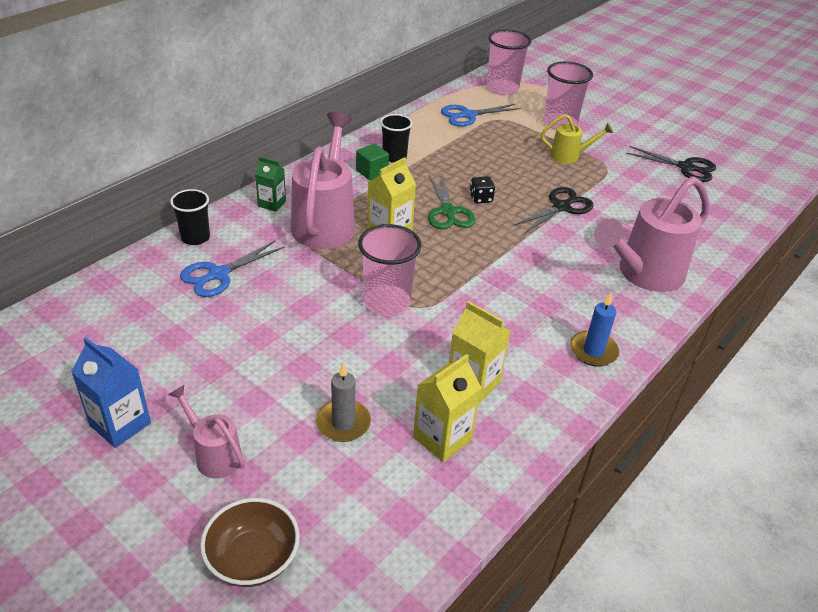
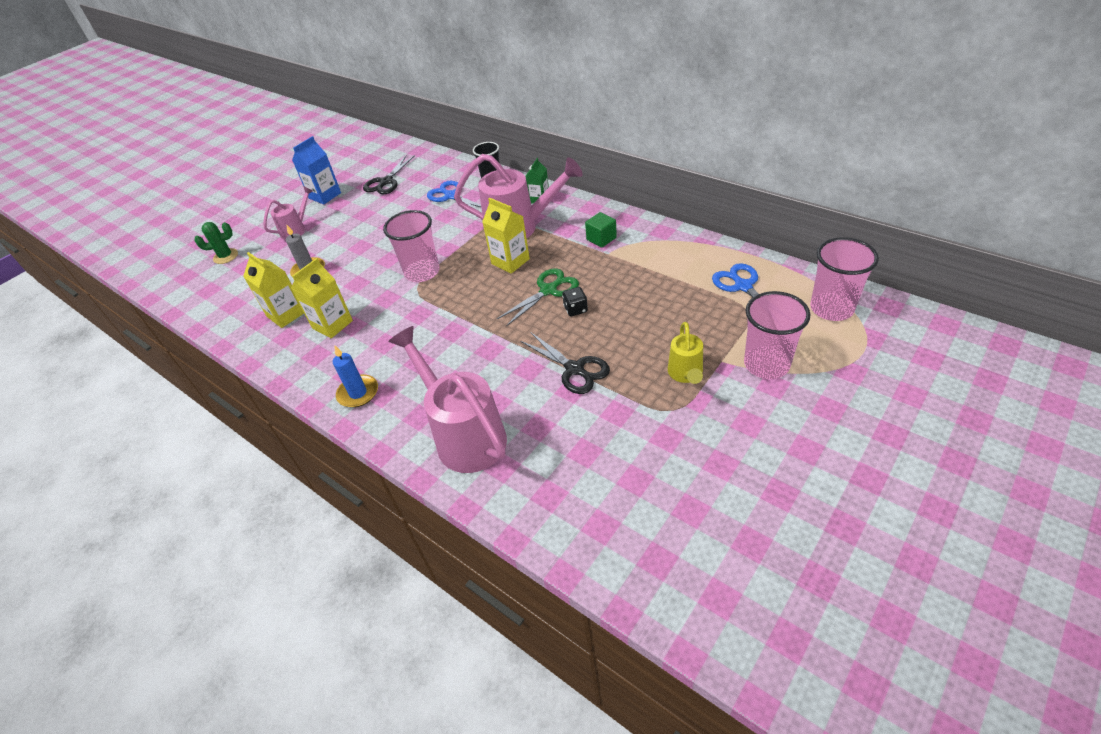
camera: 95 degrees right, 5 degrees up
(253, 558) = (225, 256): brown bowl -> green cactus
(394, 157) = (632, 248): black cup -> none
(448, 211) = (548, 290): green scissors -> green scissors turned 150 degrees clockwise
(685, 167) = (704, 498): black scissors -> black scissors (386, 182)

